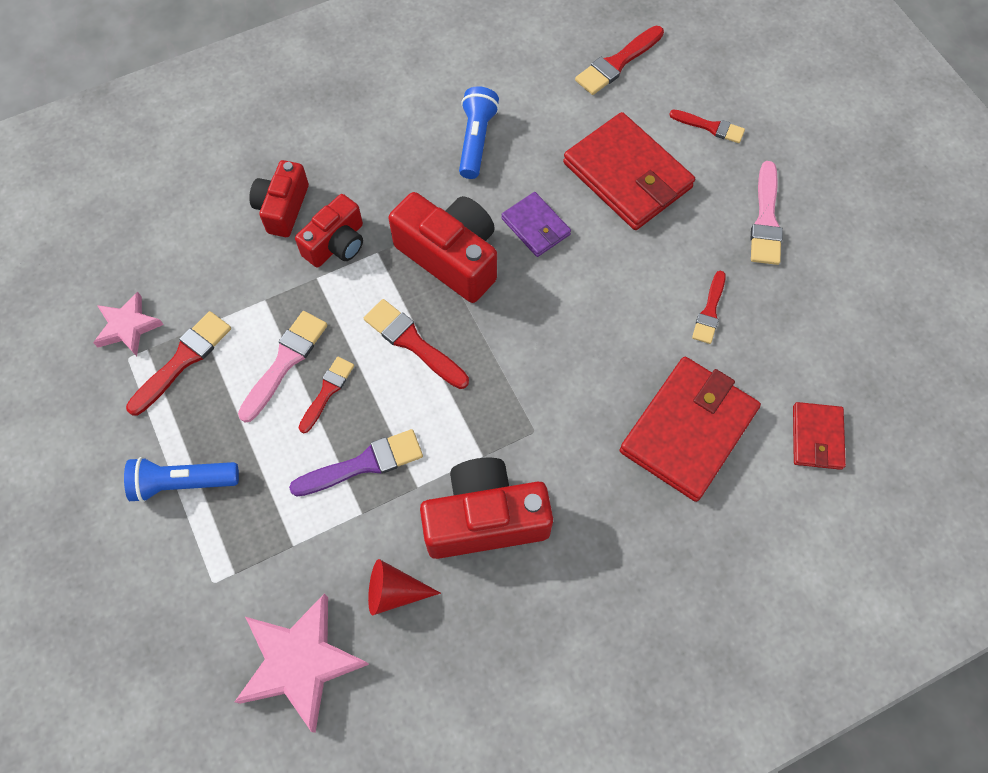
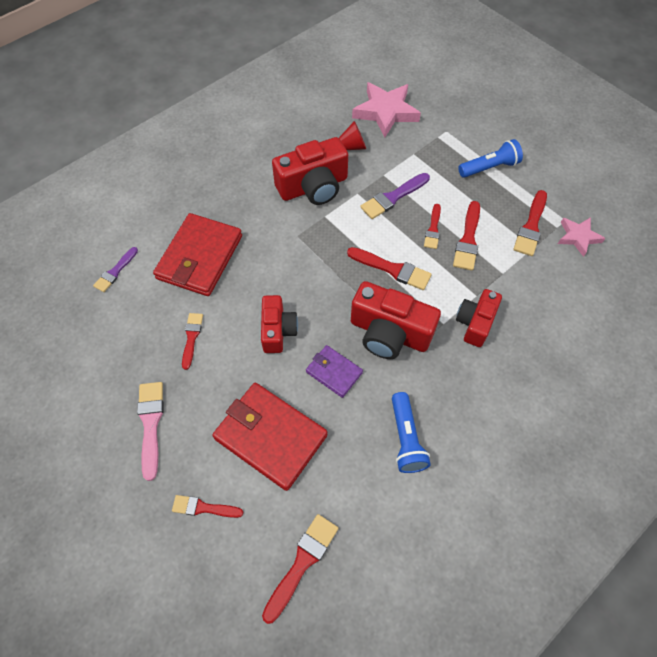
camera: 165 degrees right, 5 degrees down
(283, 208) = (528, 340): red camera -> red camera (278, 330)
(285, 361) = (468, 240): pink brush -> red brush
(817, 437) = (115, 272): red wallet -> purple brush

